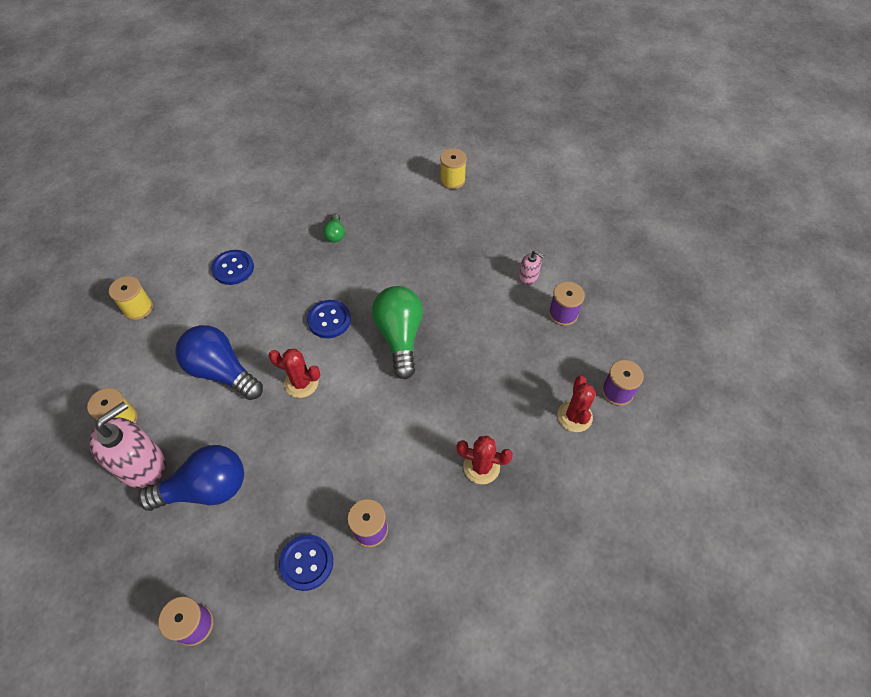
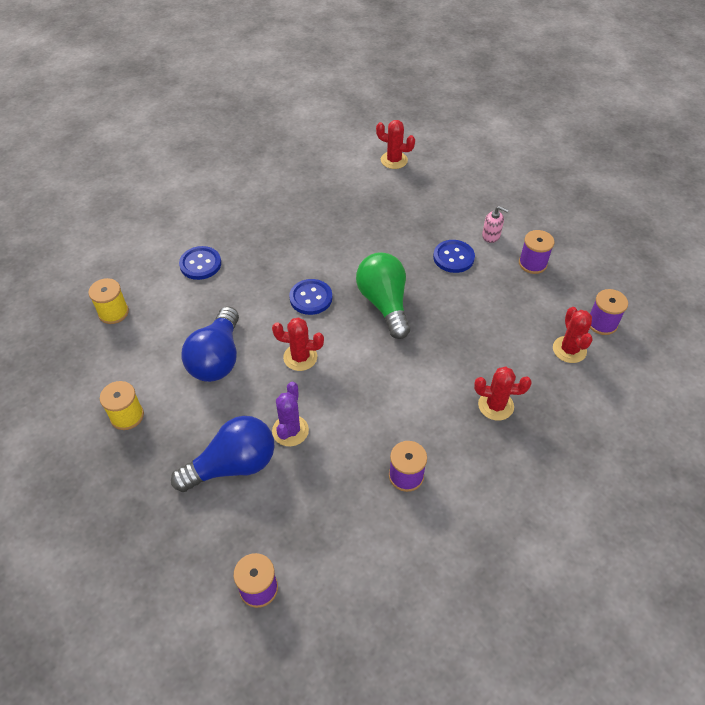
camera: 10 degrees left, 5 degrees down
(141, 464) = (161, 453): pink soap dispenser -> none
(221, 371) = (217, 358): blue light bulb -> blue light bulb turned 105 degrees counterclockwise
(270, 461) = (290, 431): none -> purple cactus
(306, 563) = (353, 515): blue button -> blue button (453, 257)
(335, 234) = (294, 221): green light bulb -> none
(452, 180) = (394, 160): yellow spool -> red cactus

